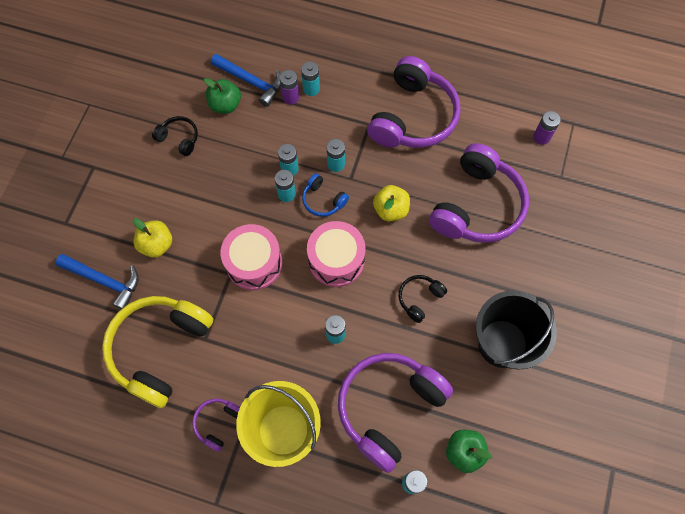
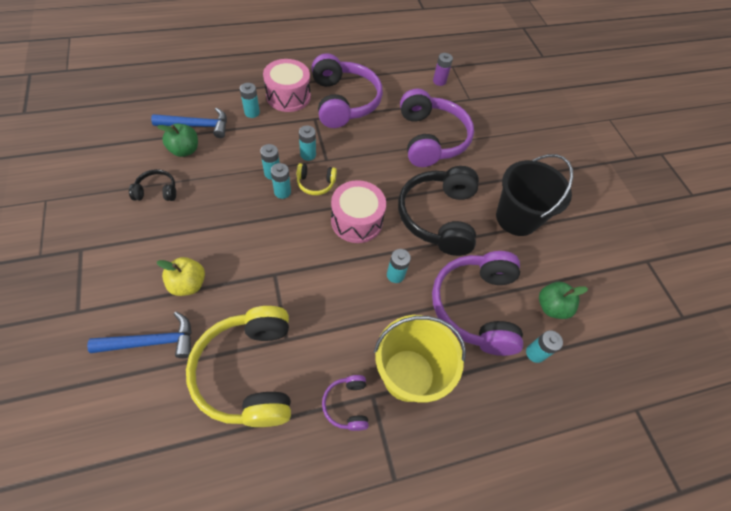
camera: 40 degrees left, 10 degrees down
(254, 263) = (290, 255): pink drum -> pink drum (288, 96)
(290, 97) = (238, 124): purple battery -> none
(323, 200) = (315, 183): blue headphones -> yellow headphones
(390, 210) = (372, 167): yellow apple -> none
(419, 298) = (438, 217): black headphones -> black headphones, size x2.21

